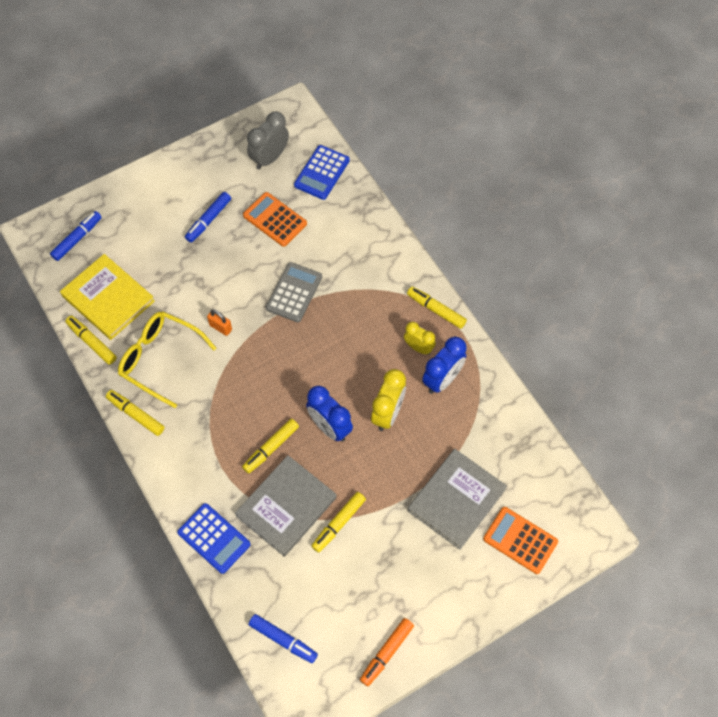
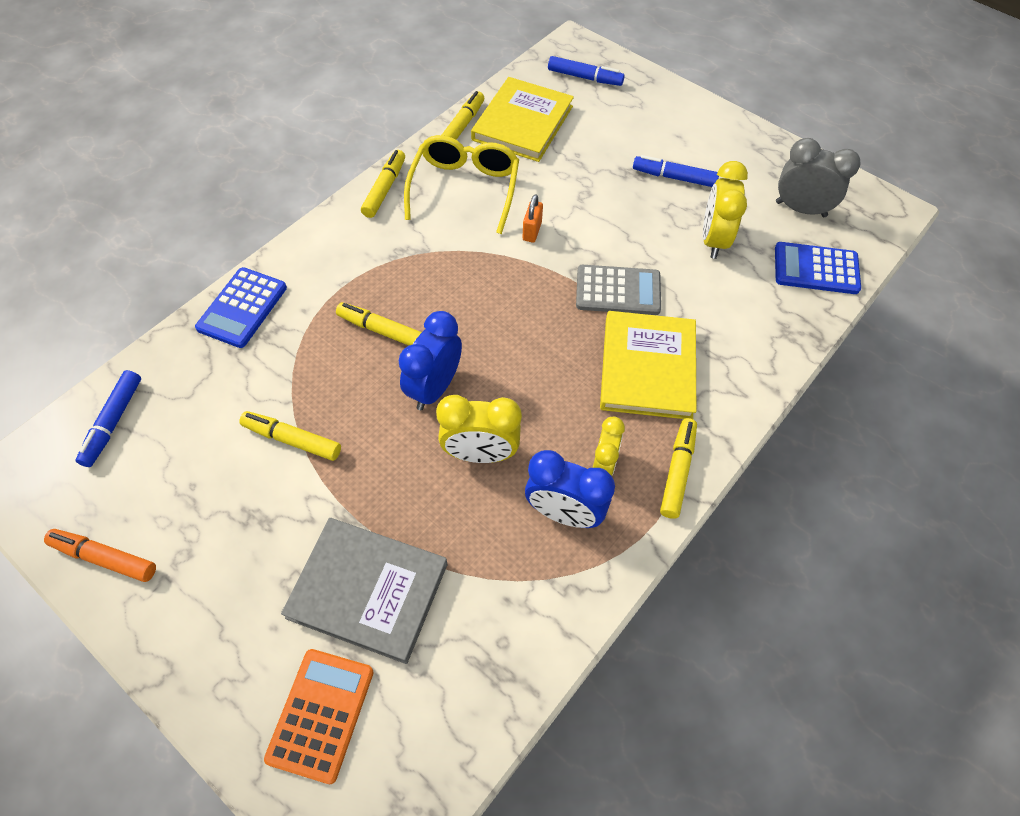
camera: 70 degrees right, 5 degrees down
(275, 220) = (713, 240): orange calculator -> yellow clock
(286, 507) = (303, 371): grey book -> none
(360, 298) = (647, 368): none -> yellow book

